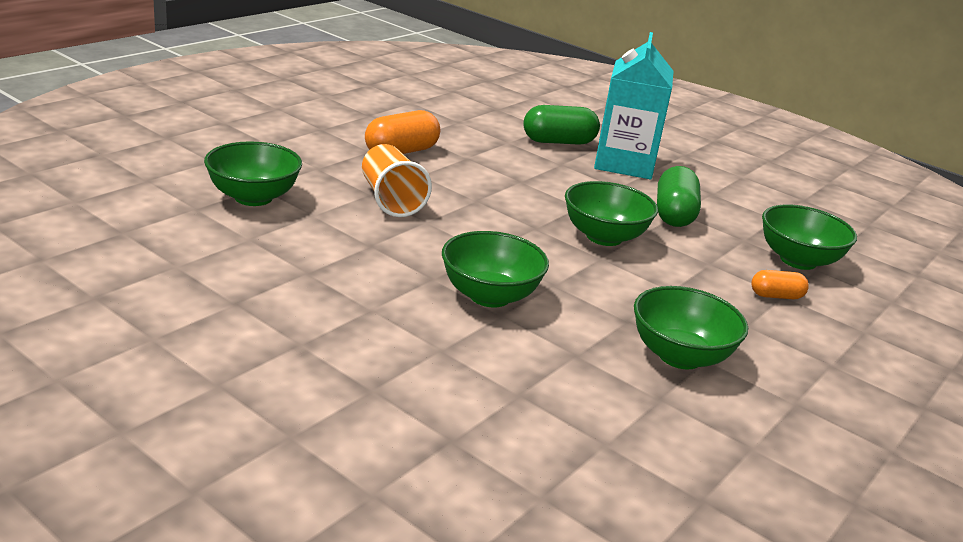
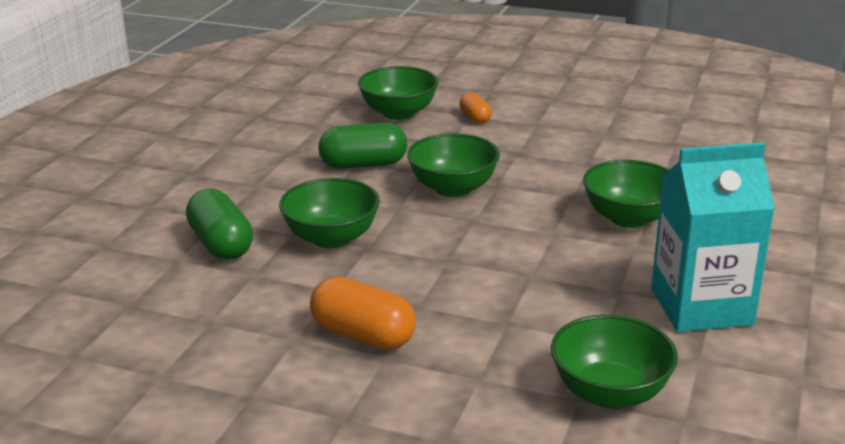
camera: 105 degrees left, 0 degrees up
(391, 200) = (507, 306): orange cup -> none
(624, 163) = (253, 200): turquoise carton -> turquoise carton (701, 306)
(680, 356) = (612, 142): green bowl -> green bowl (331, 238)

